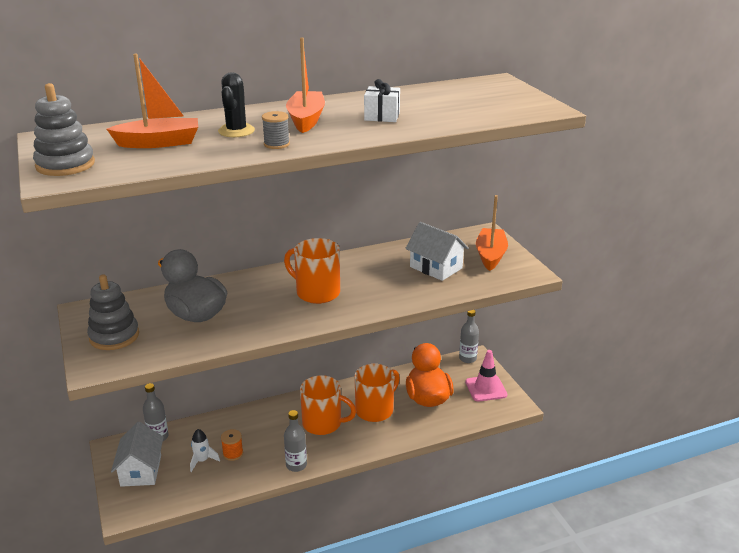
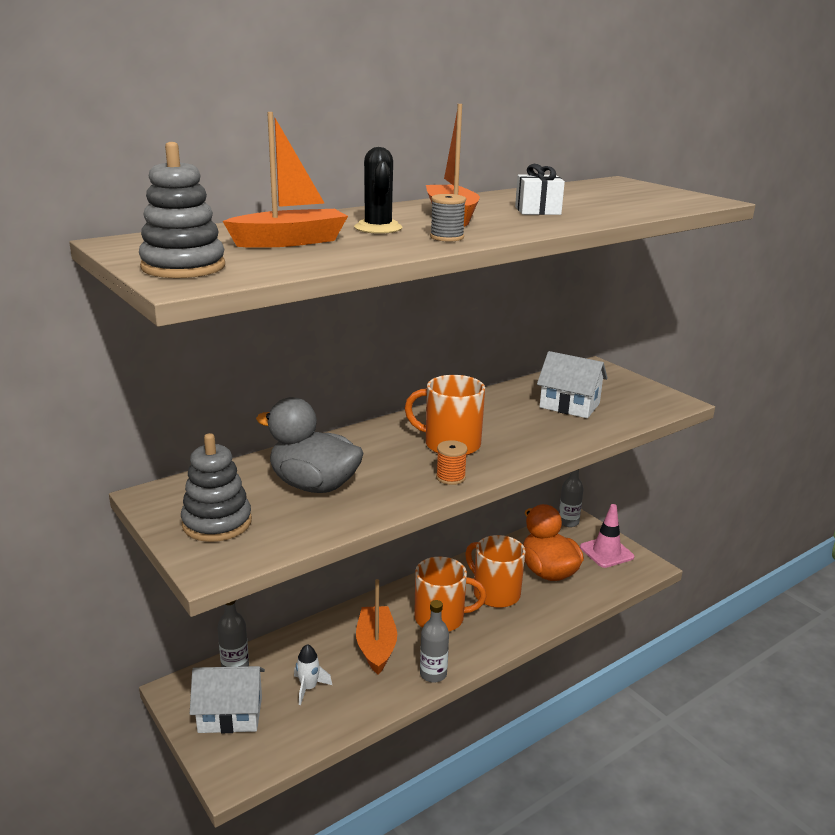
camera: 15 degrees left, 5 degrees down
(141, 470) = (230, 714): white house -> white house turned 75 degrees counterclockwise
(233, 453) = (345, 672): orange spool -> orange spool (450, 477)
(375, 410) = (495, 593): orange mug -> orange mug turned 75 degrees counterclockwise
(490, 255) = (619, 388): orange boat -> orange boat (376, 646)

